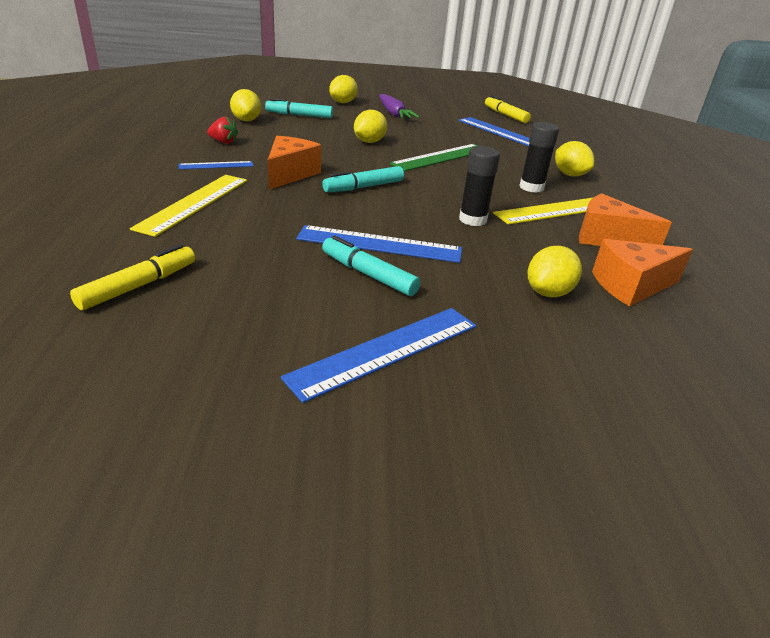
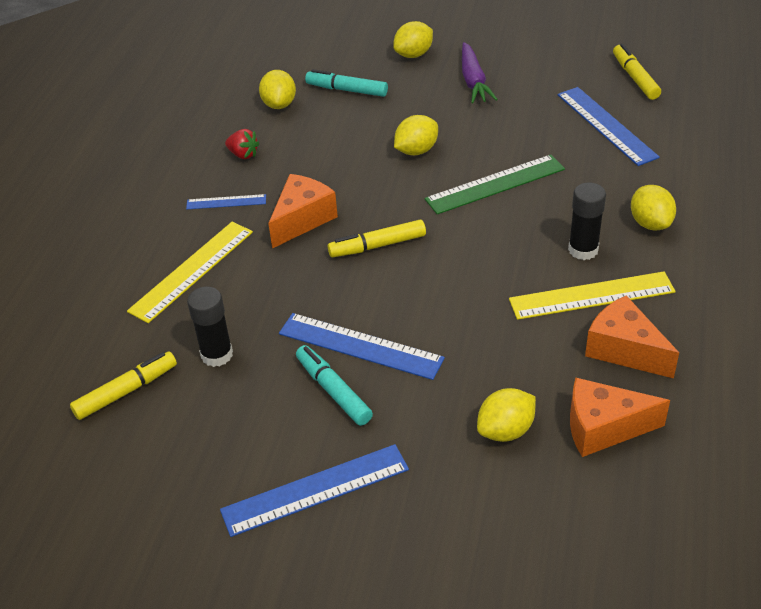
camera: 20 degrees right, 10 degrees up
(363, 187) = (377, 245): turquoise marker -> yellow marker
(472, 220) = (479, 309): black glue stick -> black glue stick (217, 355)

